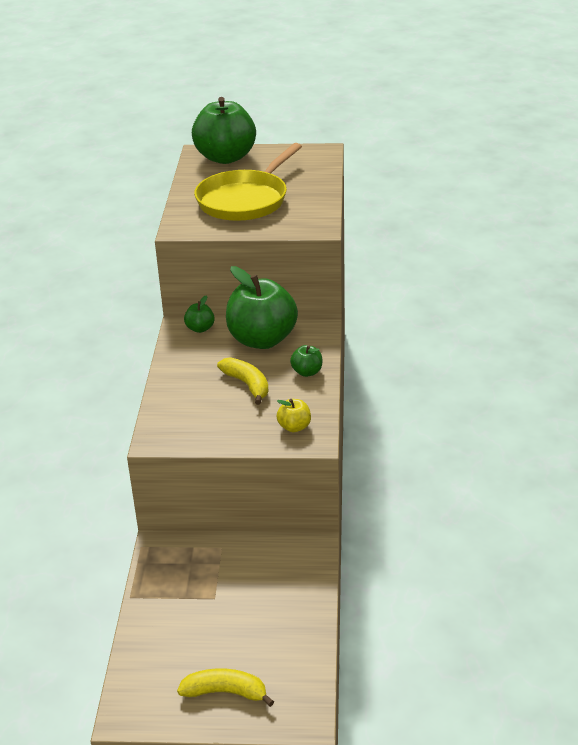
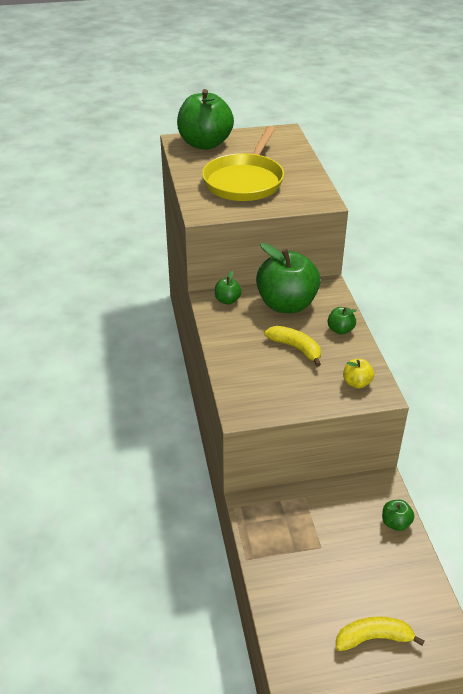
camera: 15 degrees left, 5 degrees up
(307, 588) = (395, 523): none -> green apple

